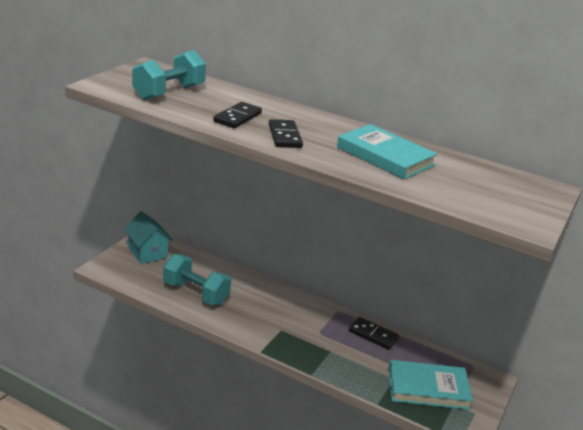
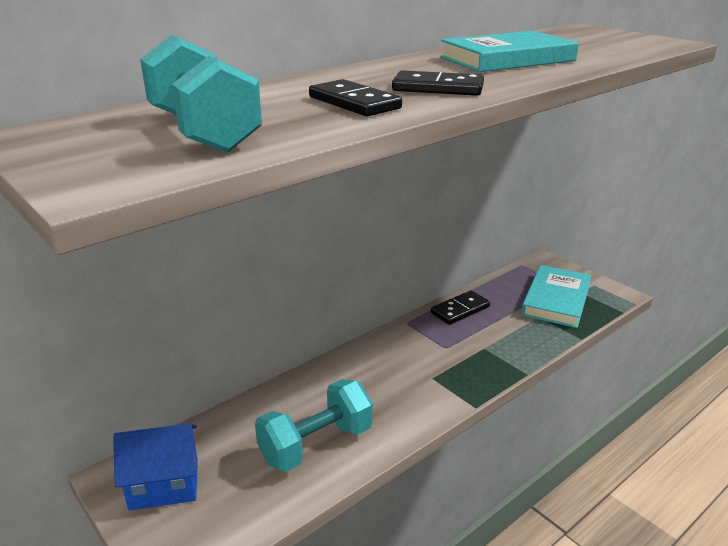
camera: 65 degrees left, 0 degrees up
(147, 252) = (164, 484): turquoise house -> blue house

